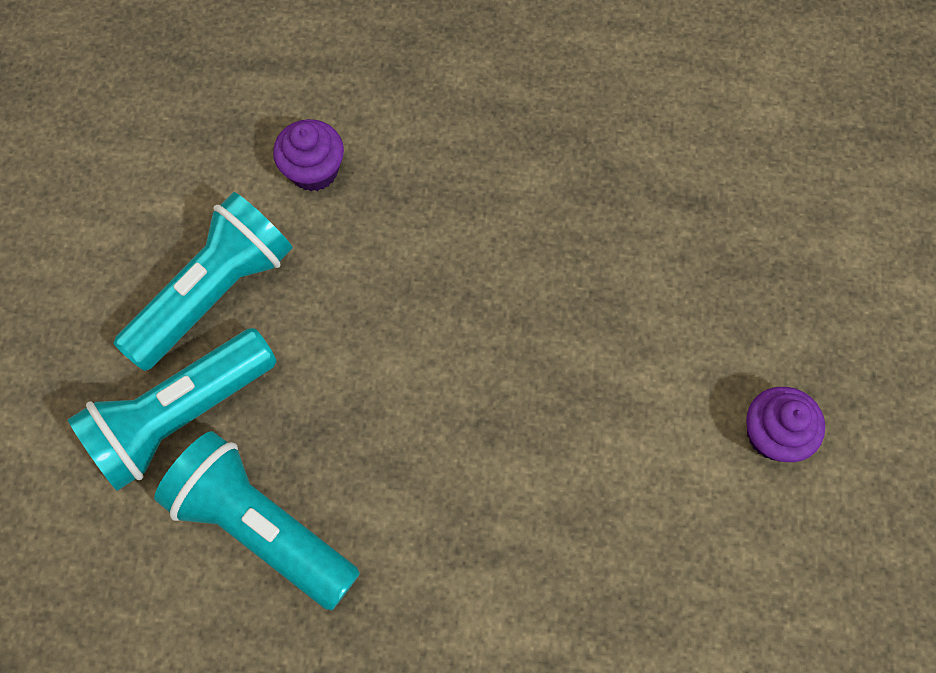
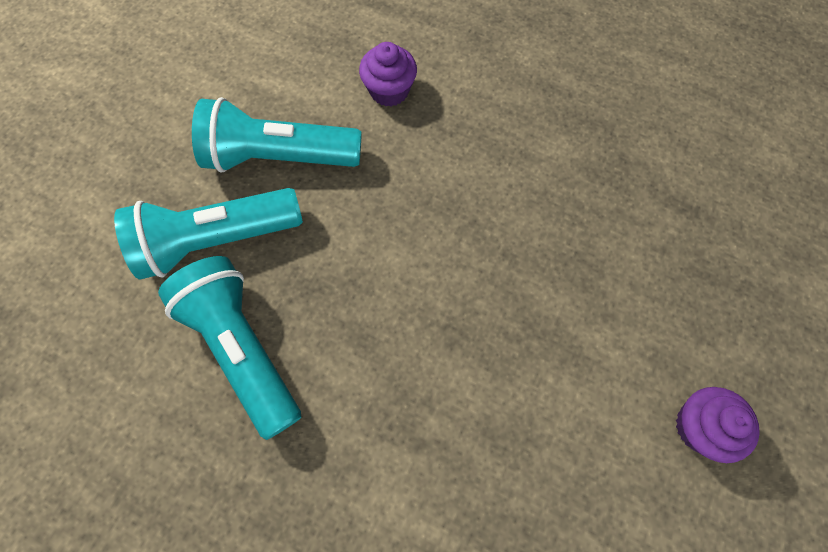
camera: 20 degrees right, 0 degrees up
(214, 293) = (279, 157): turquoise flashlight -> turquoise flashlight turned 150 degrees counterclockwise

